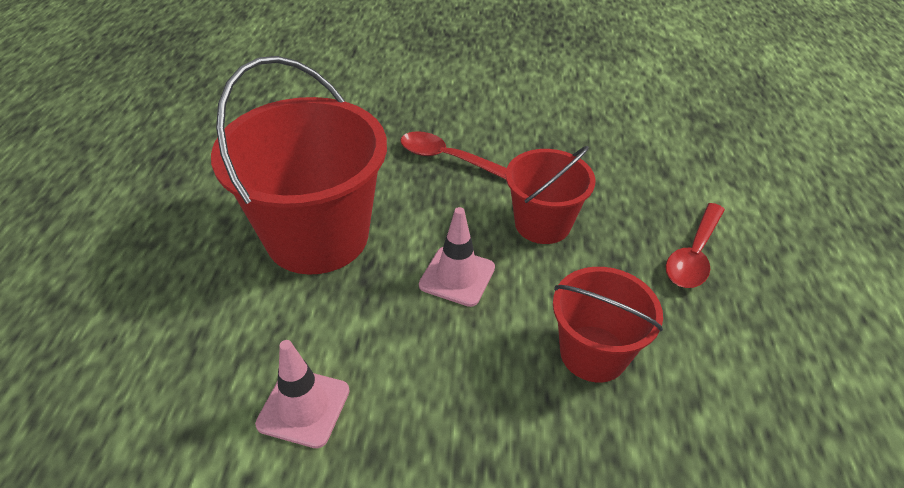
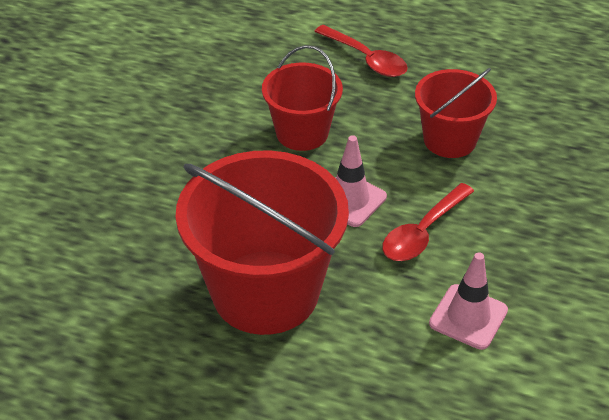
camera: 75 degrees left, 0 degrees up
(447, 158) = (181, 177): red spoon -> red spoon (423, 232)

